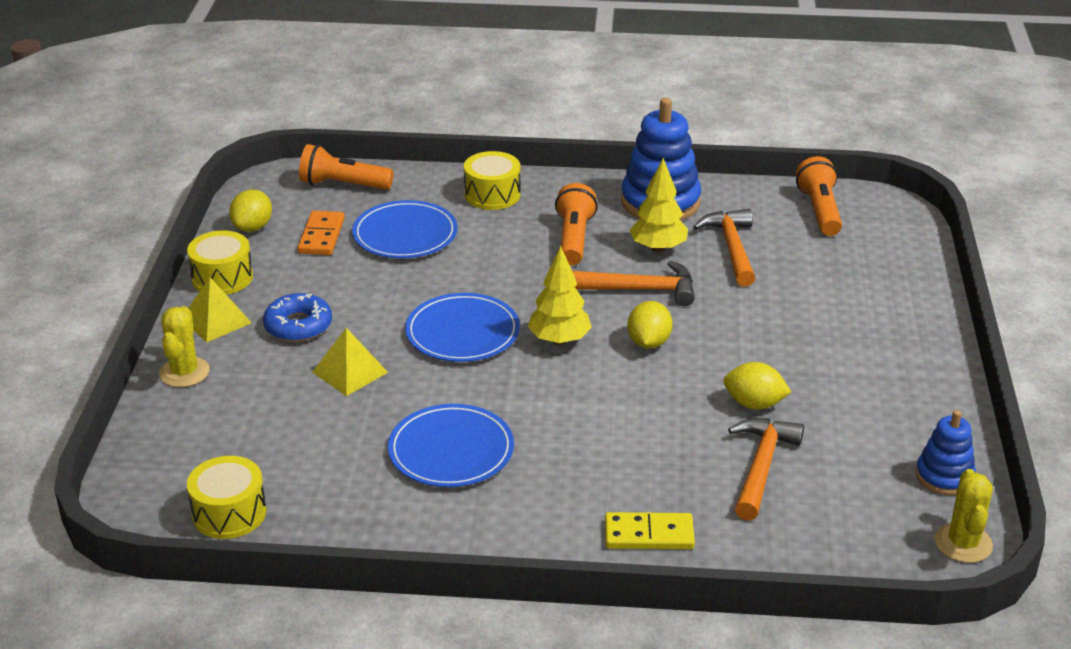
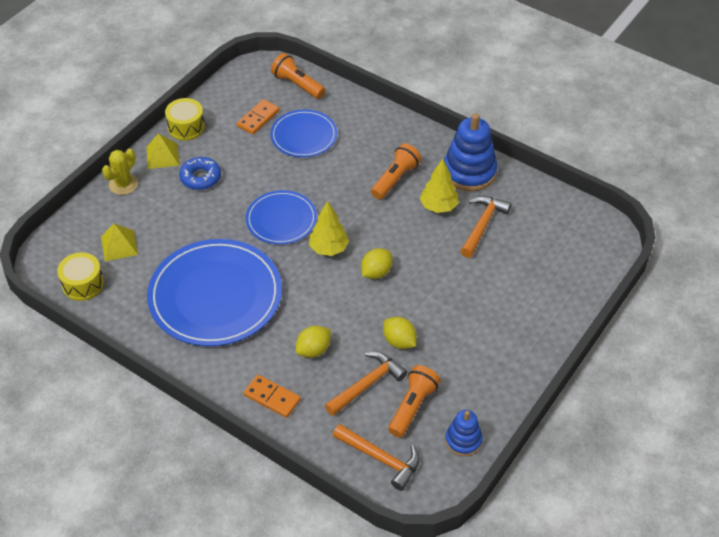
camera: 30 degrees right, 15 degrees up
(253, 227) = (227, 97): yellow lemon -> yellow lemon (313, 350)
(350, 372) = (203, 221): yellow pyramid -> yellow pyramid (119, 245)
(451, 450) = (215, 296): blue plate -> blue plate, size x1.78
(492, 195) = (375, 126): yellow drum -> none
(641, 289) = (403, 233): orange hammer -> orange hammer (381, 458)
(649, 535) = (272, 397): yellow domino -> orange domino
(819, 211) = (562, 219): orange flashlight -> orange flashlight (412, 407)
(963, 543) = (433, 487): yellow cactus -> none

